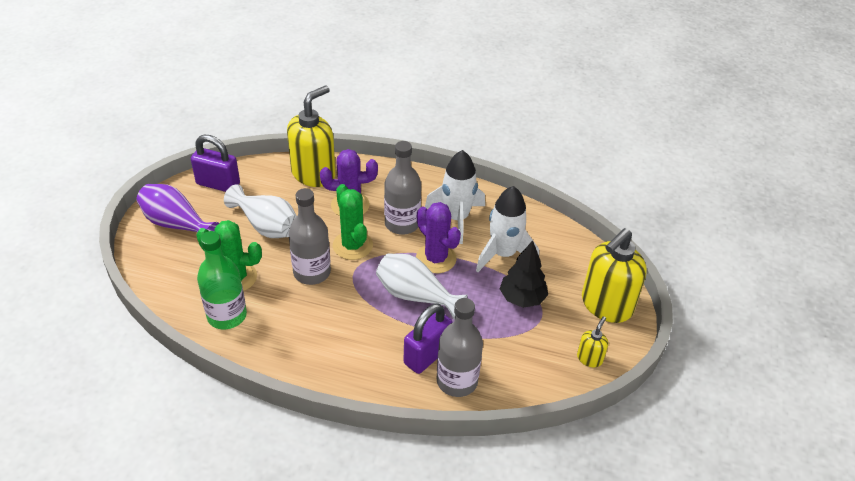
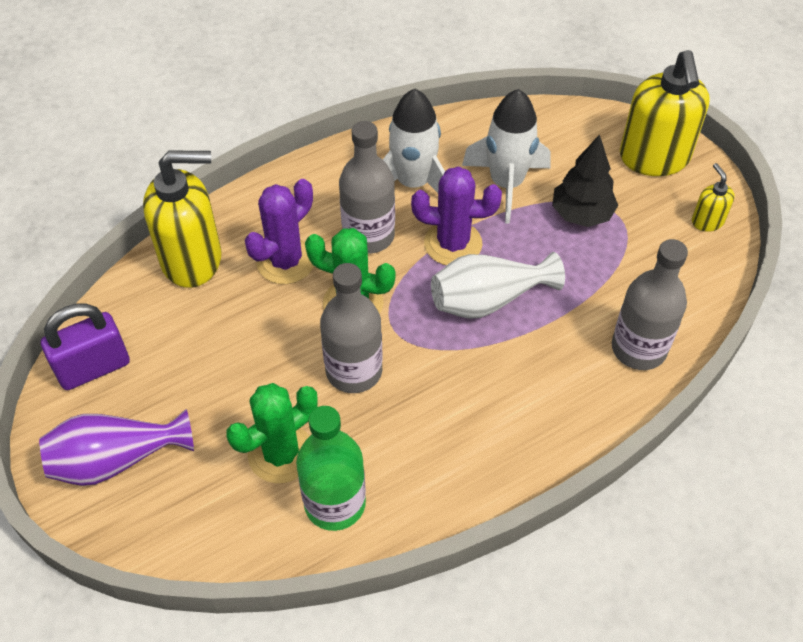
camera: 45 degrees left, 10 degrees up
(266, 226) = (228, 365): white vase -> none
(314, 174) = (192, 259): yellow soap dispenser -> yellow soap dispenser turned 90 degrees clockwise
(427, 355) = (581, 349): purple padlock -> none

